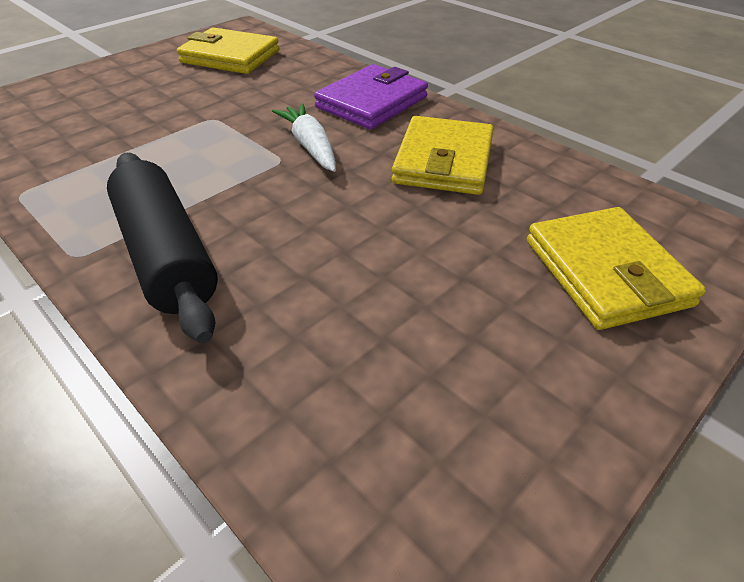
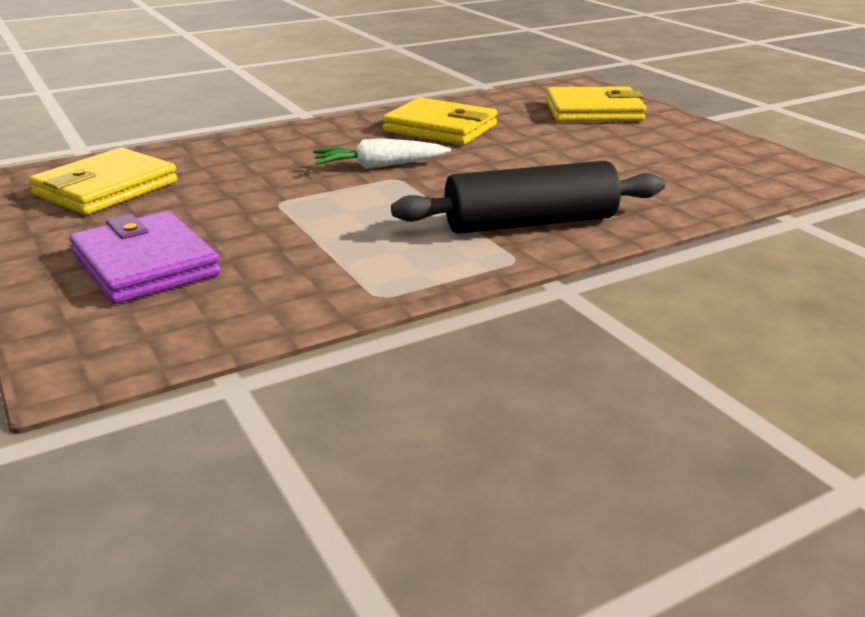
camera: 75 degrees left, 15 degrees down
(372, 102) = (312, 138): purple wallet -> purple wallet (145, 264)

